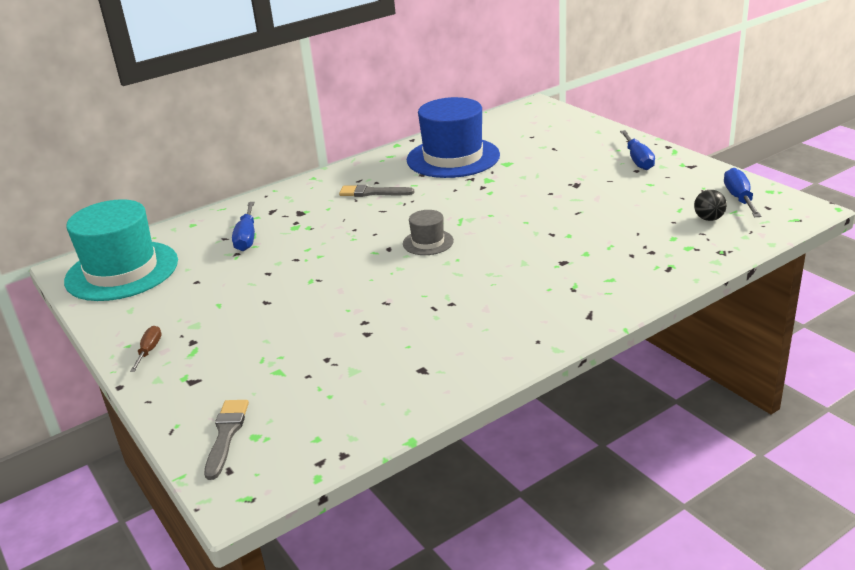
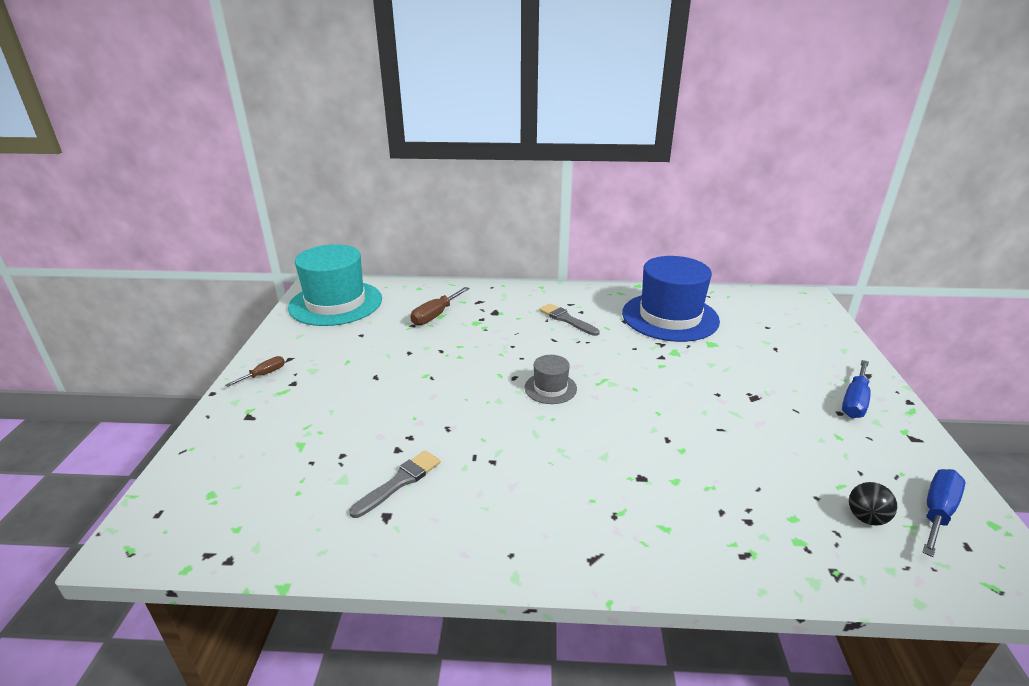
camera: 35 degrees right, 0 degrees up
(226, 435) = (200, 479): grey brush -> grey brush (399, 482)
(247, 238) = (435, 315): blue screwdriver -> brown screwdriver

